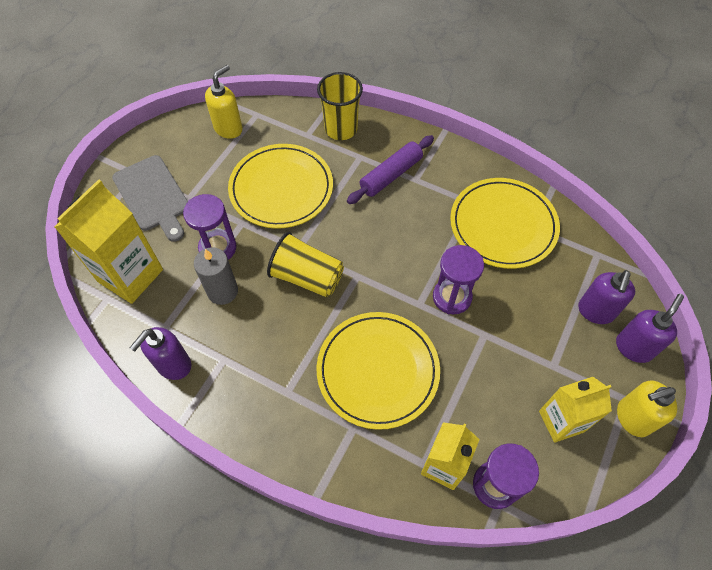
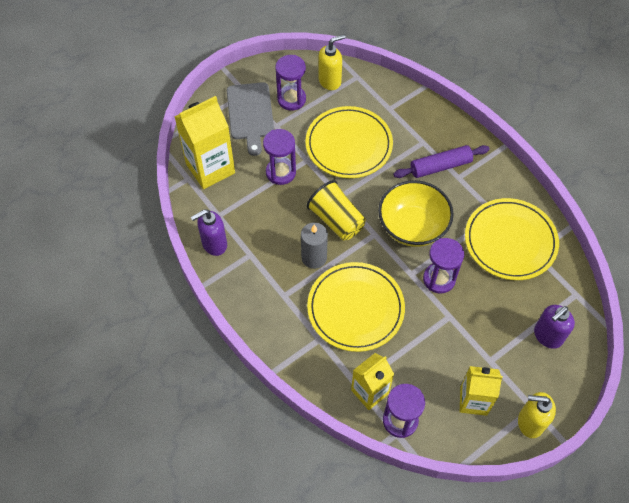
camera: 25 degrees right, 0 degrees up
(194, 163) = (291, 99): none -> purple hourglass
(222, 291) = (270, 206): grey candle -> grey candle (314, 257)
(341, 129) = (419, 113): yellow cup -> none
(394, 251) = (412, 226): none -> yellow bowl
(633, 347) = (562, 374): purple soap dispenser -> none

